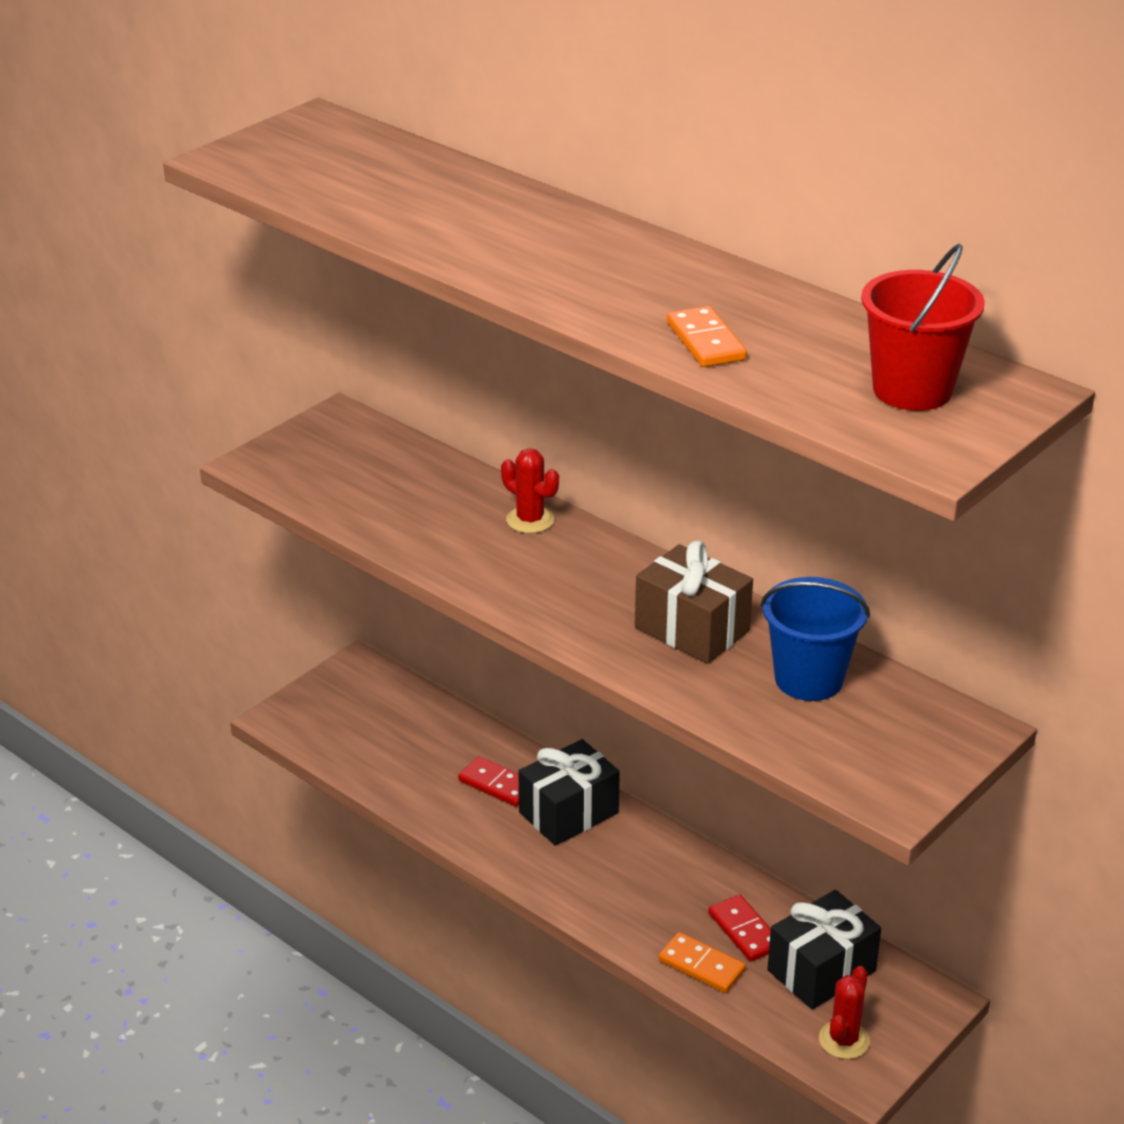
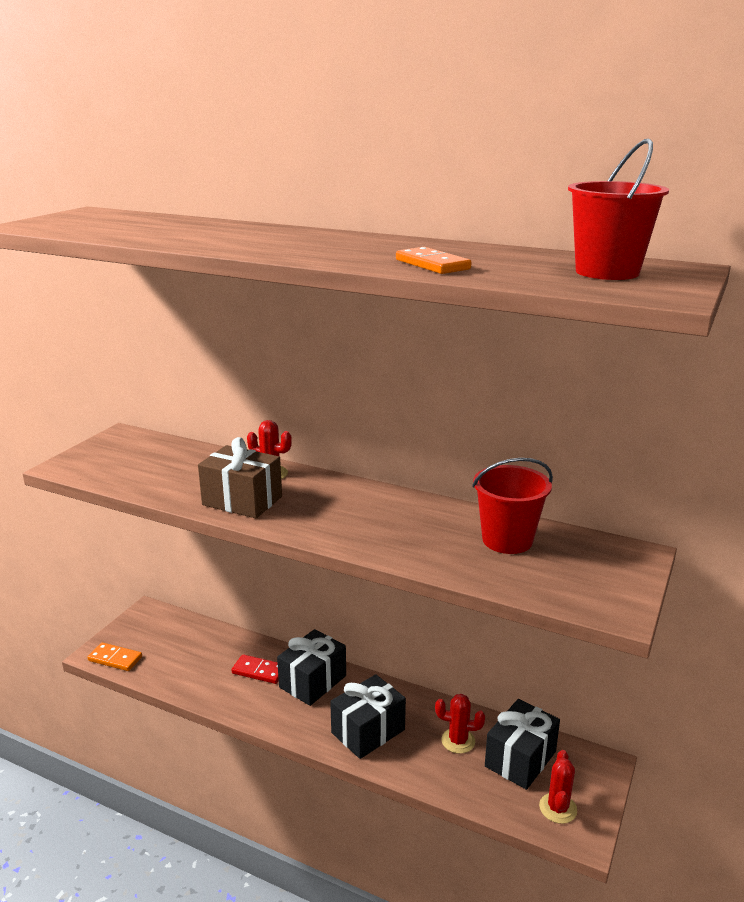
camera: 15 degrees left, 10 degrees down
(624, 894) = (368, 731): none -> black gift
(692, 629) = (410, 521): brown gift -> brown gift (242, 501)
(701, 965) = (438, 772): orange domino -> orange domino (115, 659)
(744, 931) = (458, 741): red domino -> red cactus
(809, 679) = (507, 540): blue bucket -> red bucket

